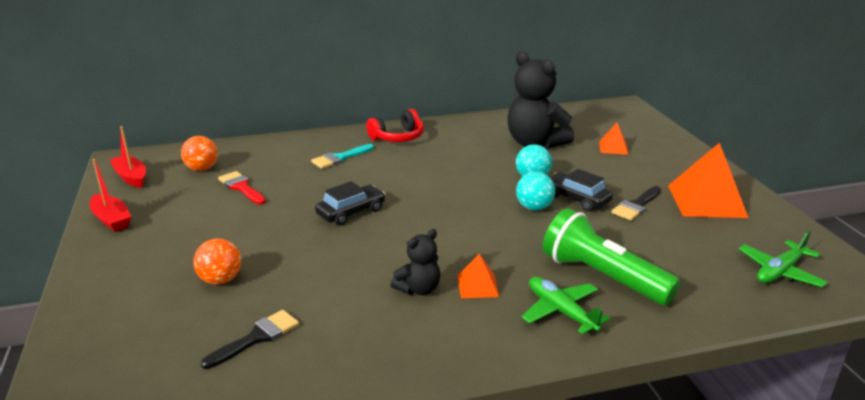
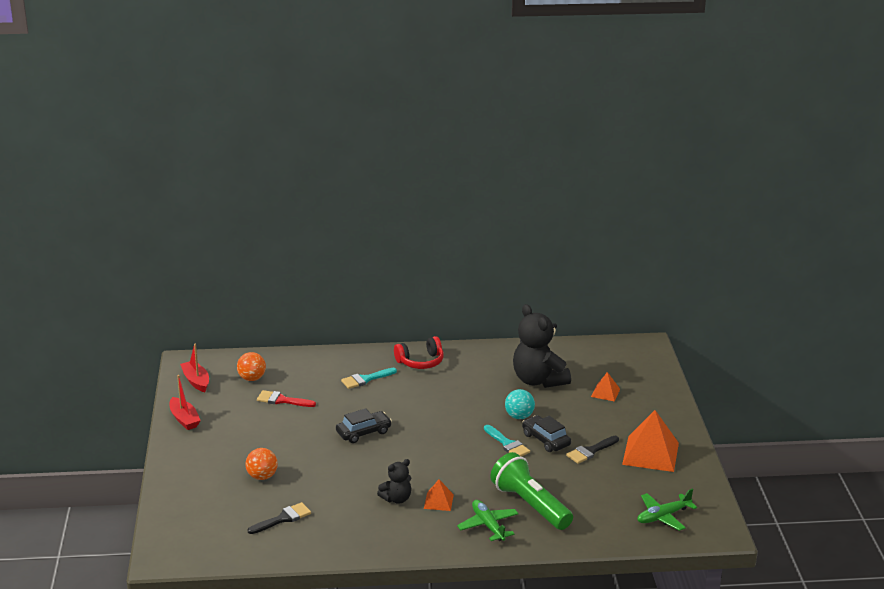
camera: 10 degrees right, 0 degrees up
(241, 187) = (282, 400): red brush -> red brush turned 45 degrees counterclockwise
(534, 207) = (507, 444): turquoise ball -> turquoise brush

